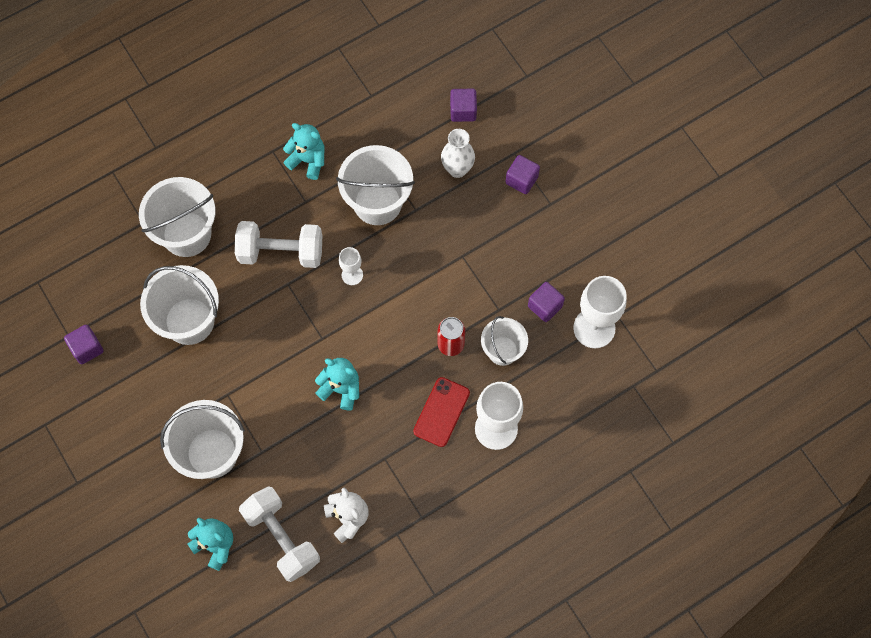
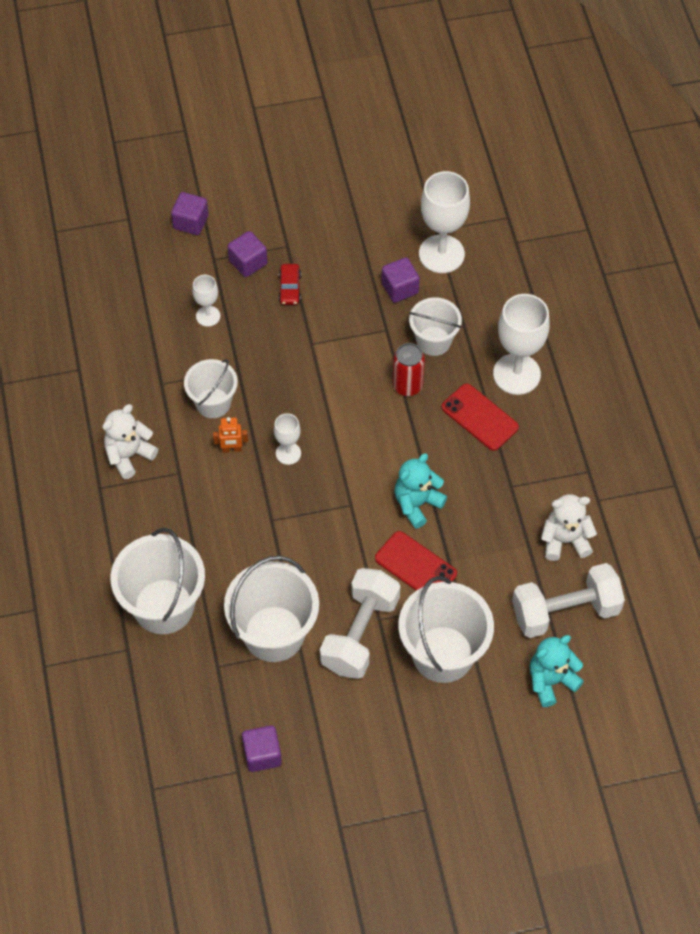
camera: 70 degrees left, 10 degrees down
(281, 252) = (230, 515): white dumbbell -> white dumbbell (360, 634)
(283, 406) = (415, 566): none -> red phone
(308, 160) = (129, 455): turquoise teddy bear -> white teddy bear
(340, 232) = (231, 449): none -> orange robot
(377, 203) = (213, 403): white bucket -> white bucket, size x0.61
(457, 169) = (208, 316): white vase -> white goblet
(463, 111) = (141, 289): purple cube -> purple cube (191, 222)
(509, 220) = (290, 288): none -> red car

